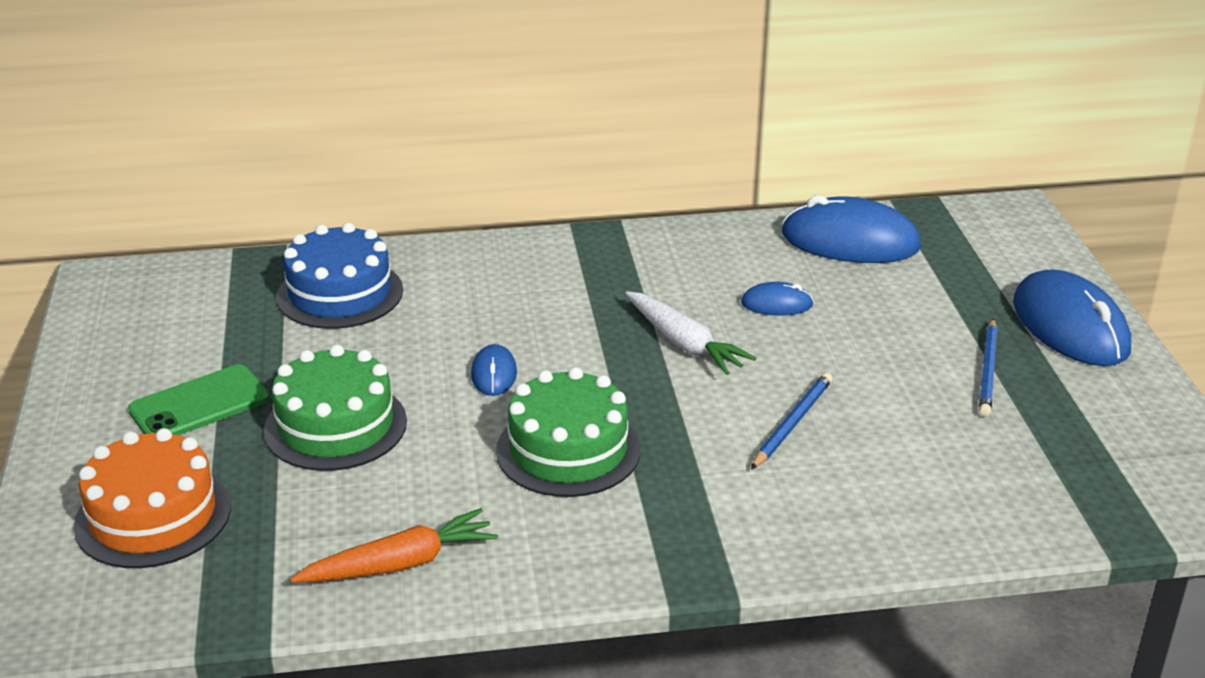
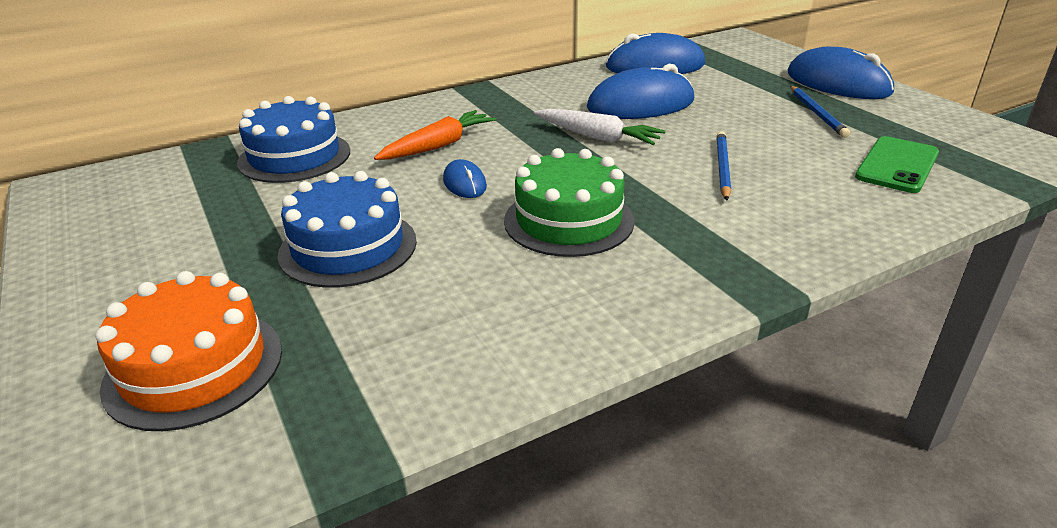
camera: 20 degrees left, 0 degrees up
(199, 404) = (201, 259): green phone -> green phone (897, 165)
(335, 426) = (348, 247): green cake -> blue cake
(400, 564) = (487, 345): orange carrot -> orange carrot (438, 146)
(776, 304) = (640, 104): blue mouse -> blue mouse, size x2.06

